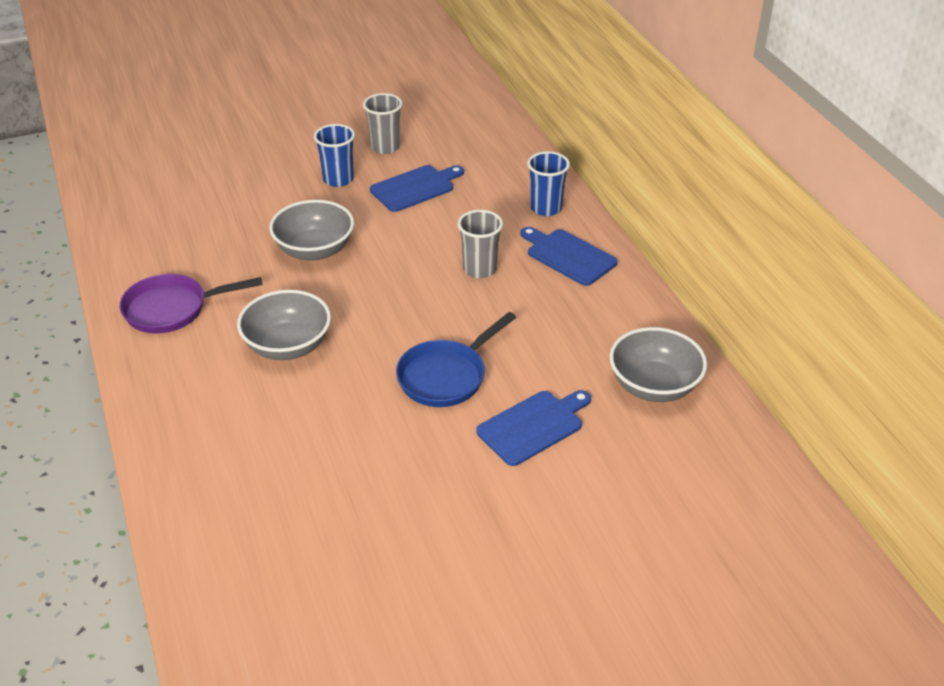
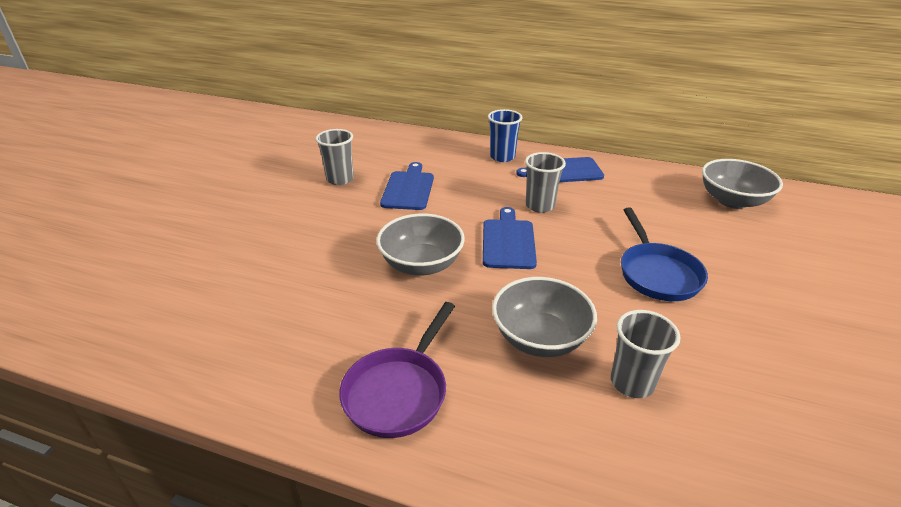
camera: 50 degrees left, 5 degrees down
(283, 408) = (632, 382): none -> grey cup
(338, 179) = (346, 214): blue cup -> none
(533, 426) = (747, 261): blue cutting board -> blue cutting board (508, 241)

